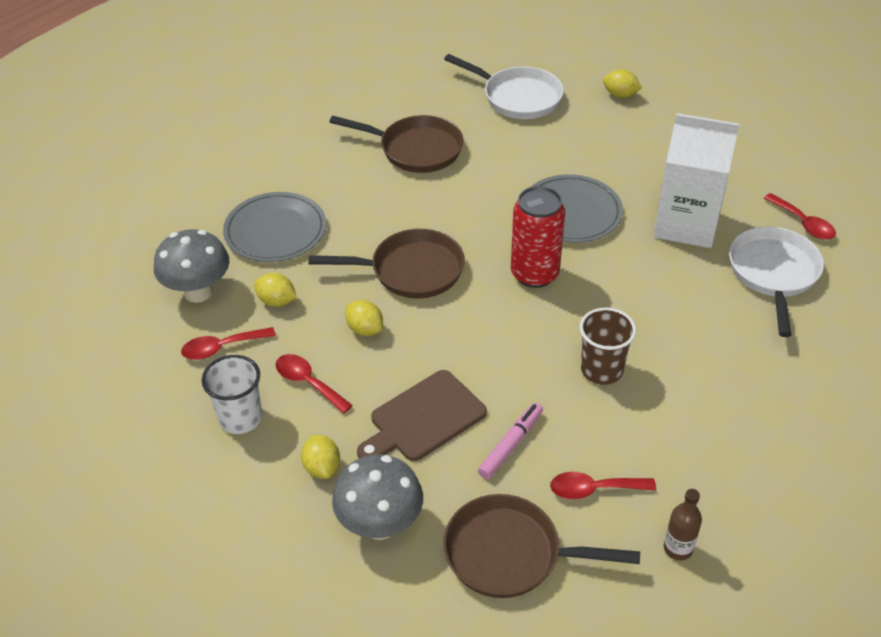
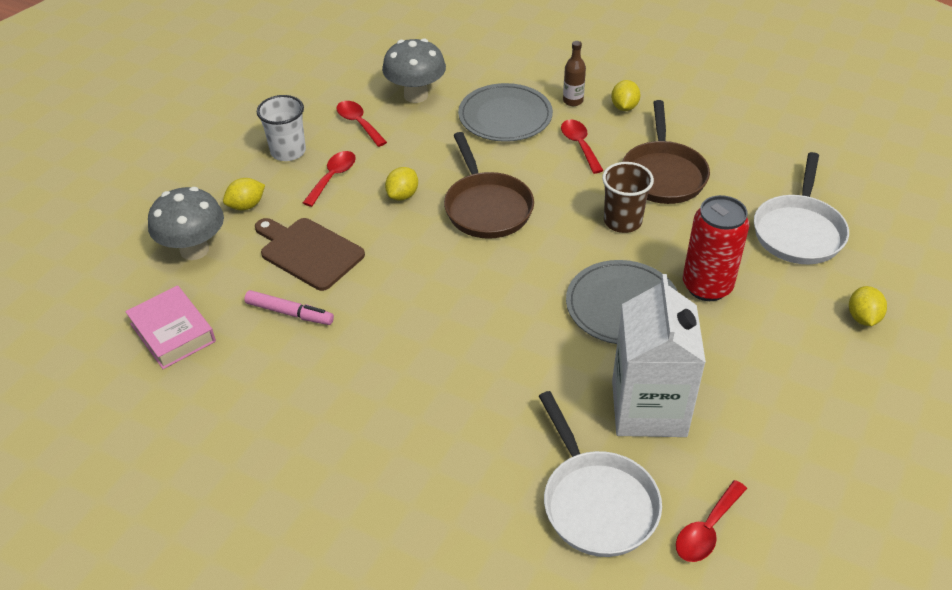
camera: 75 degrees right, 0 degrees up
(277, 301) = (419, 138): yellow lemon -> yellow lemon (624, 107)
(510, 553) = (172, 332): brown pan -> pink book
(534, 274) = (515, 292): red can -> red can (707, 286)
(593, 489) = (247, 378): red spoon -> red spoon (579, 145)
(601, 370) = (397, 363): brown cup -> brown cup (622, 221)
(678, 548) = (187, 449): brown bottle -> brown bottle (573, 101)
(773, 274) = (596, 502): white pan -> white pan turned 75 degrees clockwise

